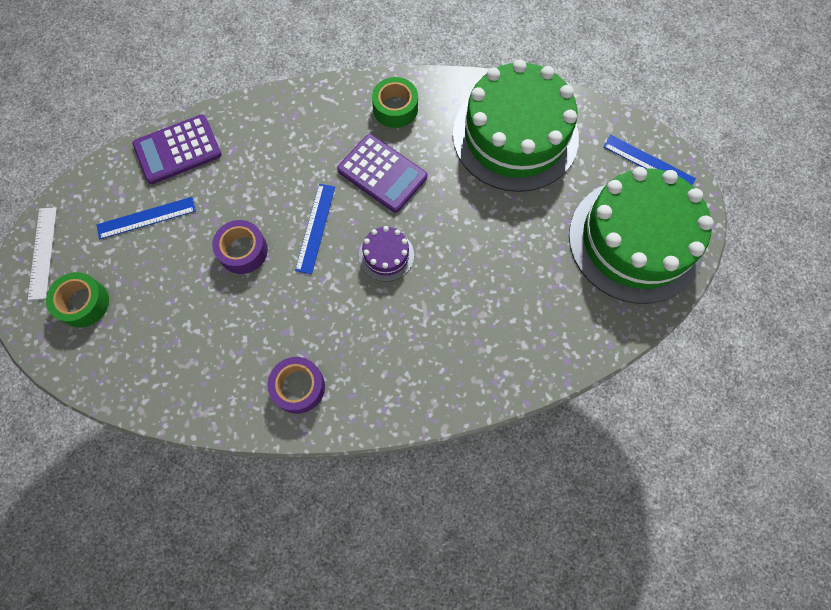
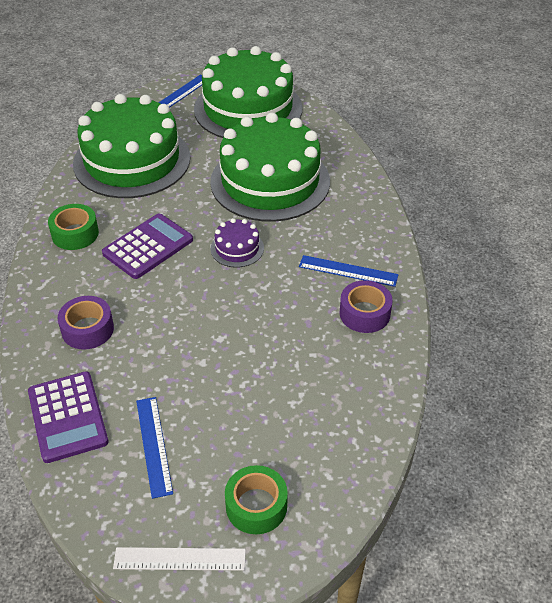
camera: 85 degrees left, 25 degrees down
(243, 251) = (213, 355): purple tape -> purple tape (87, 329)
(315, 228) = (198, 297): blue ruler -> blue ruler (348, 271)
(499, 278) = (270, 181): none -> green cake

